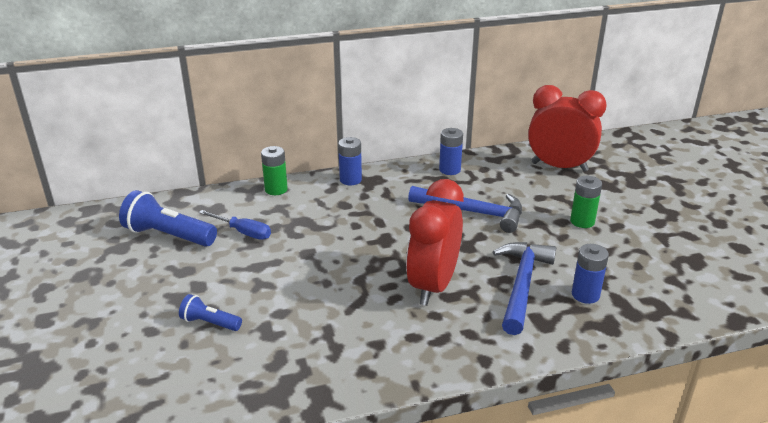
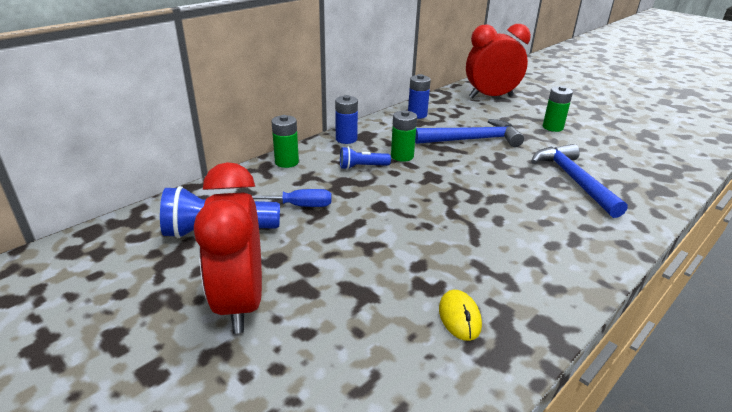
camera: 30 degrees left, 0 degrees up
(210, 323) = (361, 300): blue flashlight -> blue flashlight (362, 167)
(263, 362) = (459, 317): none -> yellow mouse
(381, 211) = (402, 156): none -> green battery
(433, 286) = (514, 200): red clock -> red clock (240, 302)
(585, 295) = (621, 174): blue battery -> none

